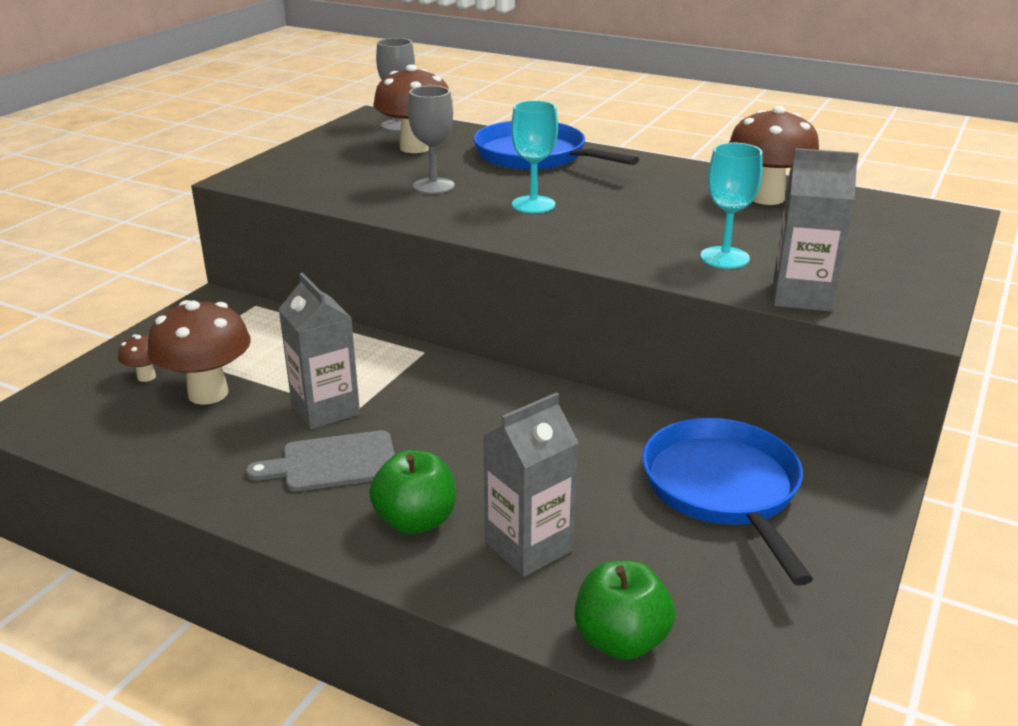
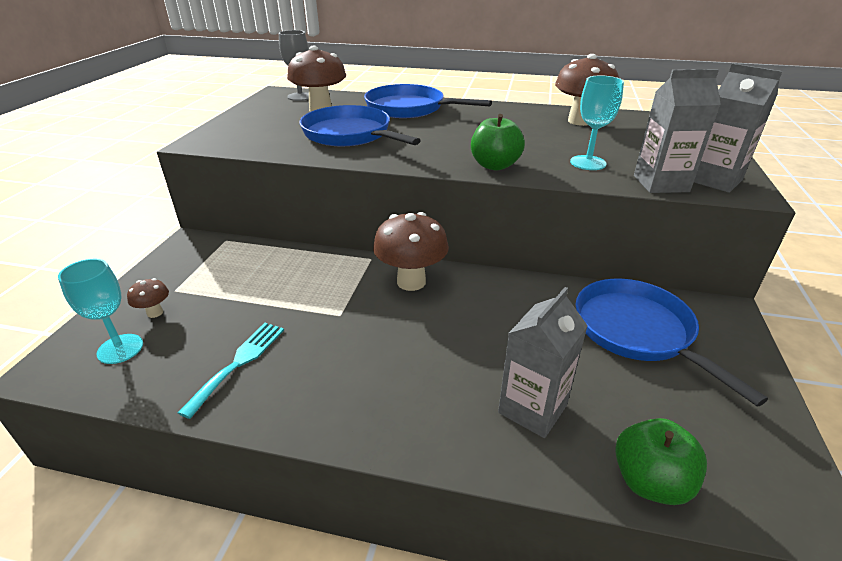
camera: 15 degrees left, 5 degrees up
(208, 393) = (214, 319): brown mushroom -> brown mushroom (411, 282)
(218, 443) = (239, 363): none -> turquoise fork
(325, 409) = (316, 317): grey carton -> grey carton (714, 180)
(333, 463) = (343, 363): grey cutting board -> none
(415, 521) = (434, 403): green apple -> green apple (494, 165)
(433, 186) = (350, 134): grey goblet -> blue pan
(533, 204) = (431, 140): turquoise goblet -> turquoise goblet (120, 349)

